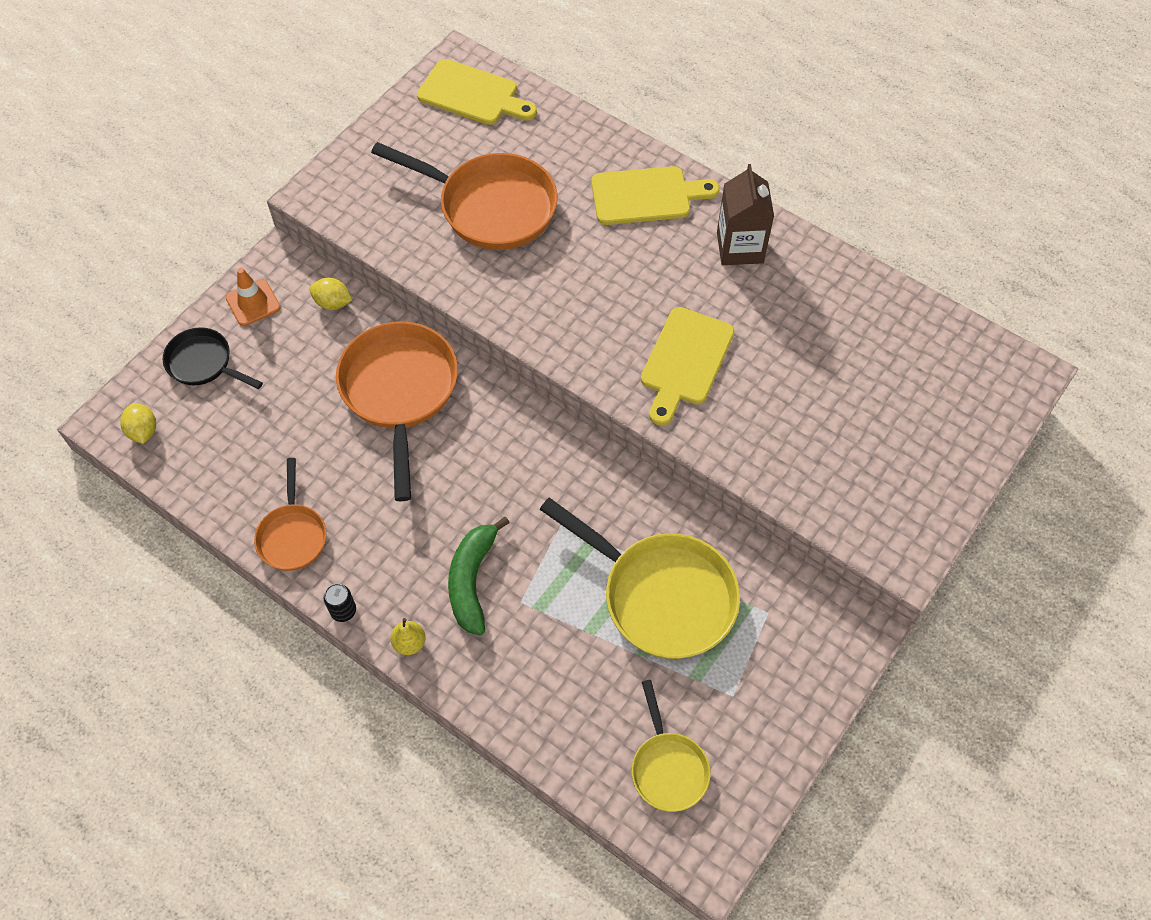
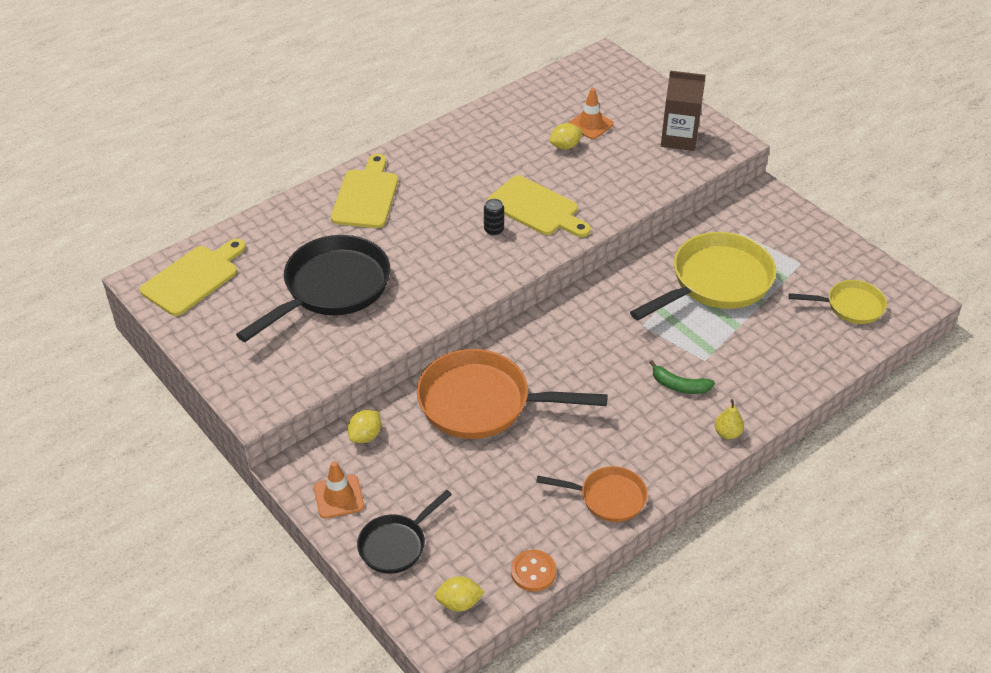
camera: 75 degrees left, 15 degrees down
(187, 485) = (533, 572): none -> orange button
(343, 611) = (689, 472): black can -> black can (494, 230)
(472, 580) = (679, 386): green banana -> green banana, size x0.65
(490, 207) = (332, 288): orange pan -> black pan
(740, 247) = (441, 158): brown carton -> brown carton (679, 138)
(815, 367) = (565, 146): none -> yellow lemon
(871, 386) = (590, 125): none -> orange traffic cone

